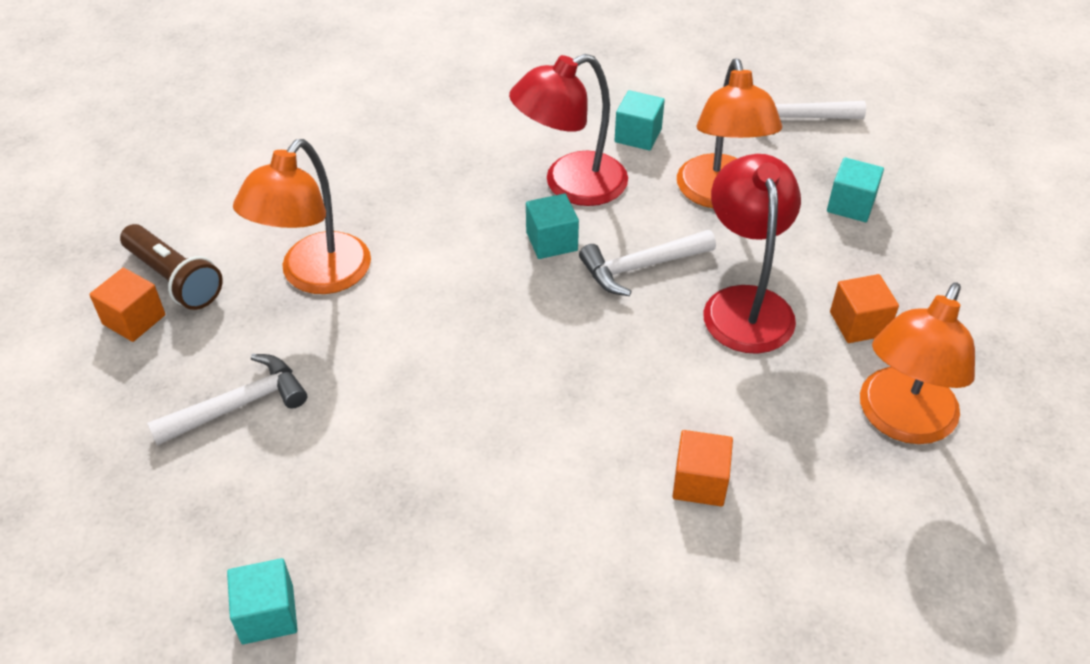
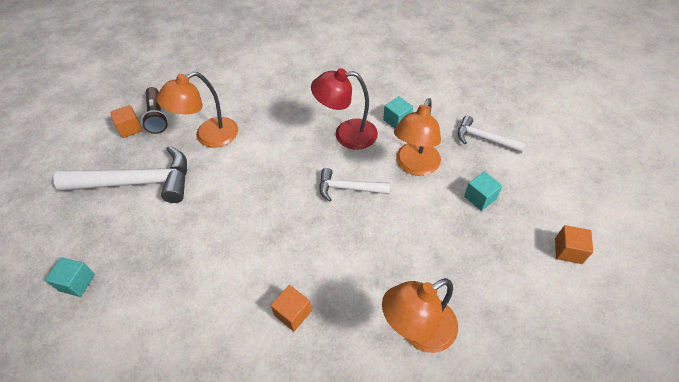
camera: 30 degrees right, 5 degrees up
(238, 405) = (137, 183): white hammer -> white hammer, size x1.82
(551, 241) = (317, 159): turquoise cube -> none
(745, 304) = (384, 229): red lamp -> none
(858, 323) = (435, 265): orange cube -> orange cube (568, 251)

